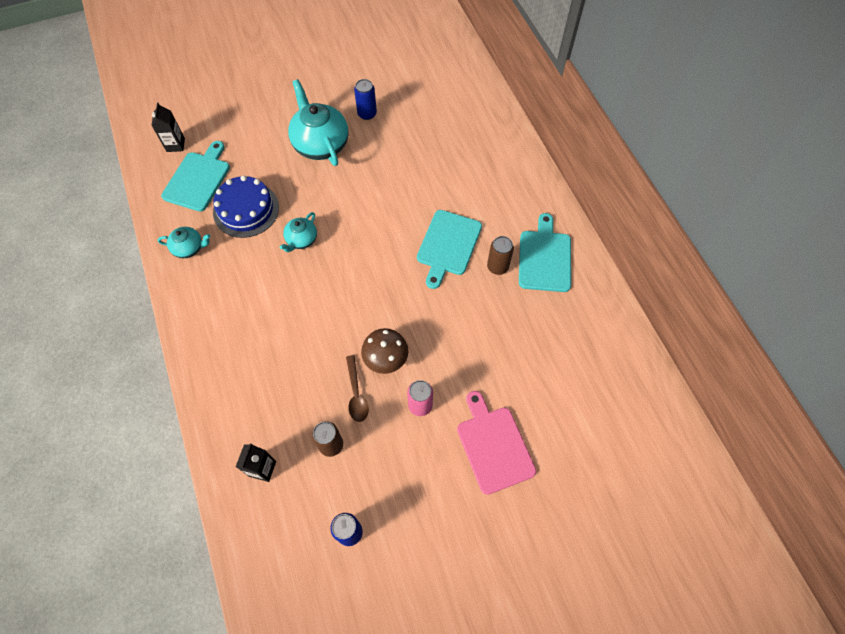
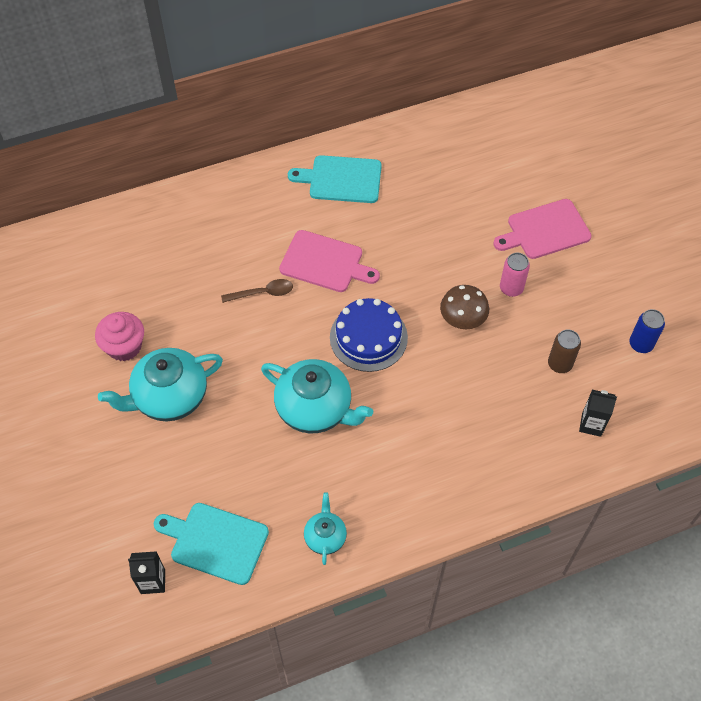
camera: 90 degrees left, 5 degrees down
(246, 209) = (268, 476): blue cake -> blue cake (368, 337)
(301, 240) = (315, 409): turquoise teapot -> turquoise teapot, size x1.91
(356, 394) = (504, 344): brown spoon -> brown spoon (263, 293)
(367, 114) = (124, 346): blue can -> pink cupcake
(448, 245) = (325, 263): turquoise cutting board -> pink cutting board
(497, 267) = (352, 219): brown can -> none

